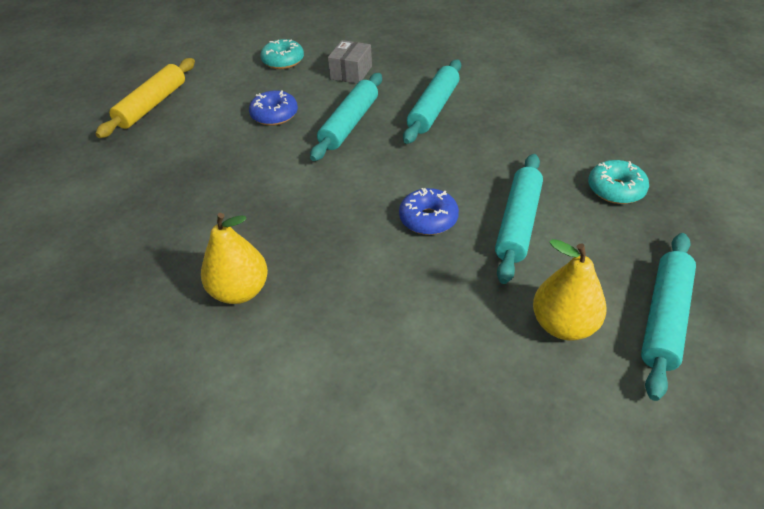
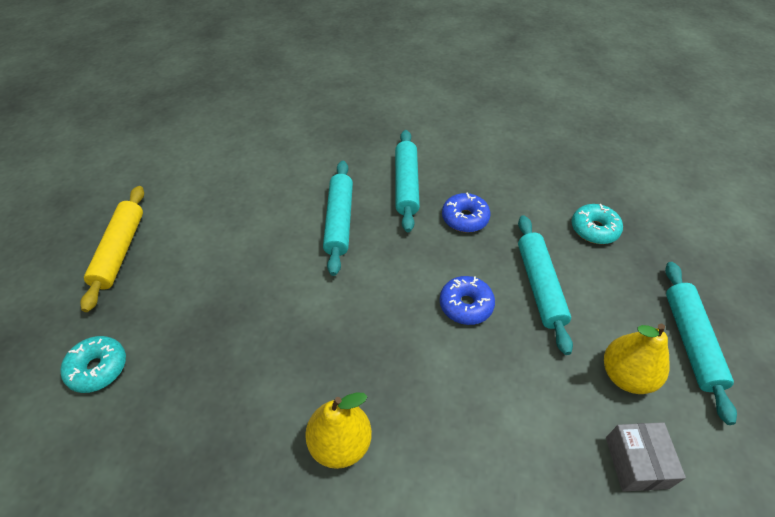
camera: 25 degrees left, 5 degrees up
(274, 115) = (260, 230): blue donut -> blue donut (465, 218)
(283, 61) = (233, 164): turquoise donut -> turquoise donut (98, 368)
(351, 72) = (309, 162): grey box -> grey box (636, 462)

